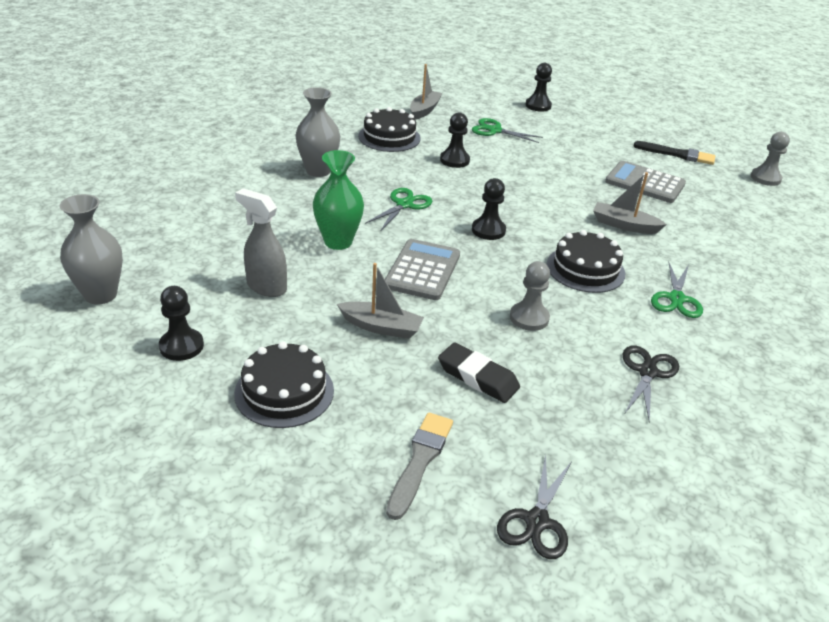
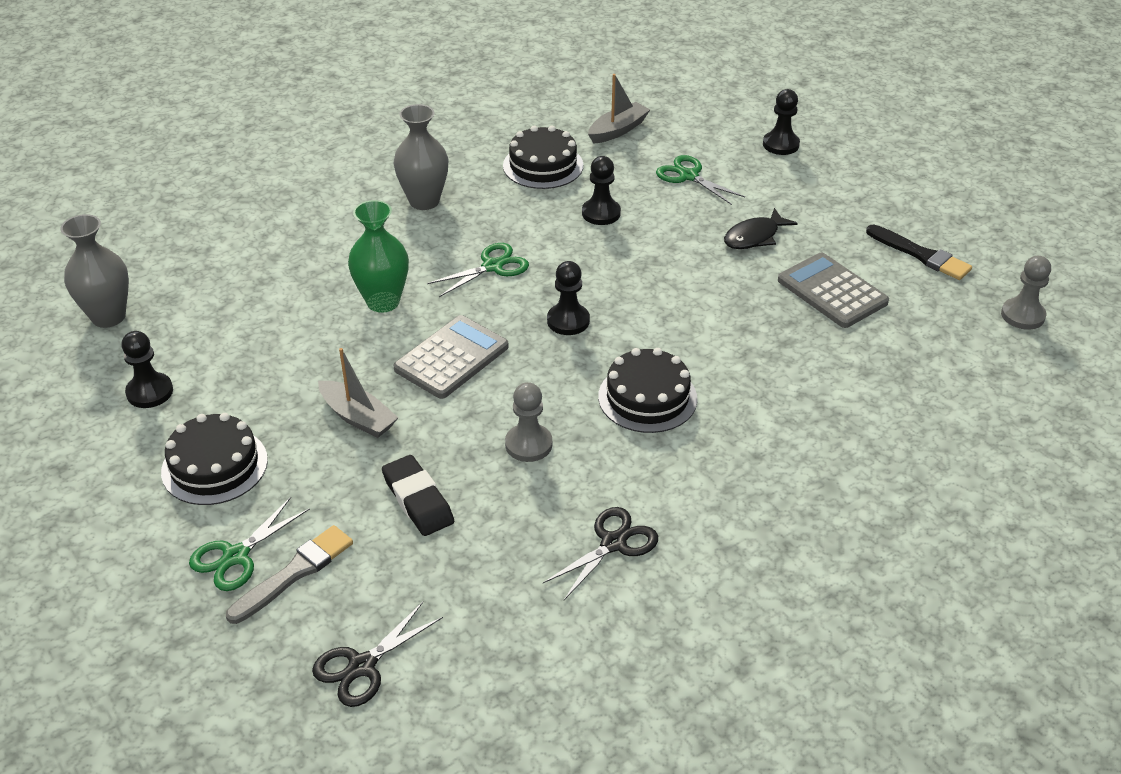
camera: 25 degrees right, 5 degrees up
(266, 287) = (271, 342): grey spray bottle -> none
(568, 159) = (754, 237): none -> black fish
(624, 225) = (749, 348): grey boat -> none
(676, 299) = (730, 462): green scissors -> green scissors (236, 556)

